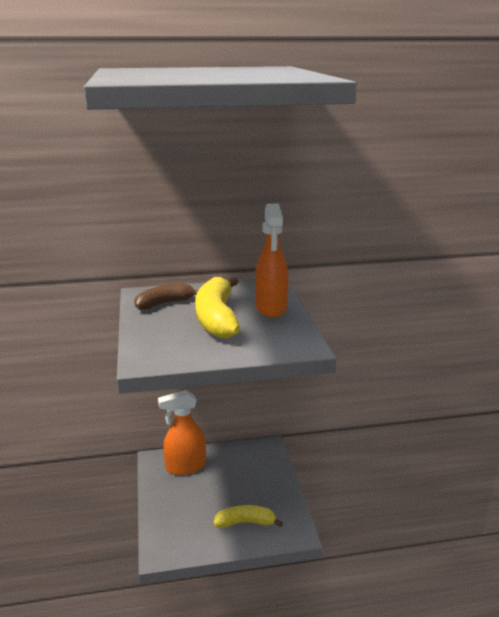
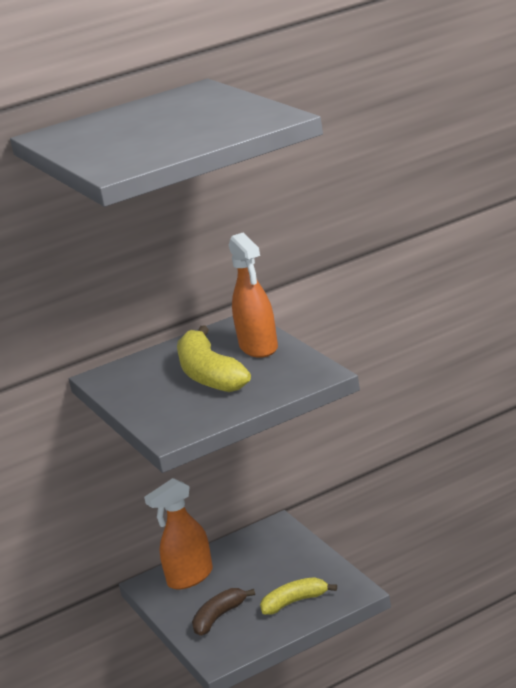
camera: 15 degrees left, 0 degrees up
(165, 303) = (138, 378): brown banana -> brown banana (219, 617)

